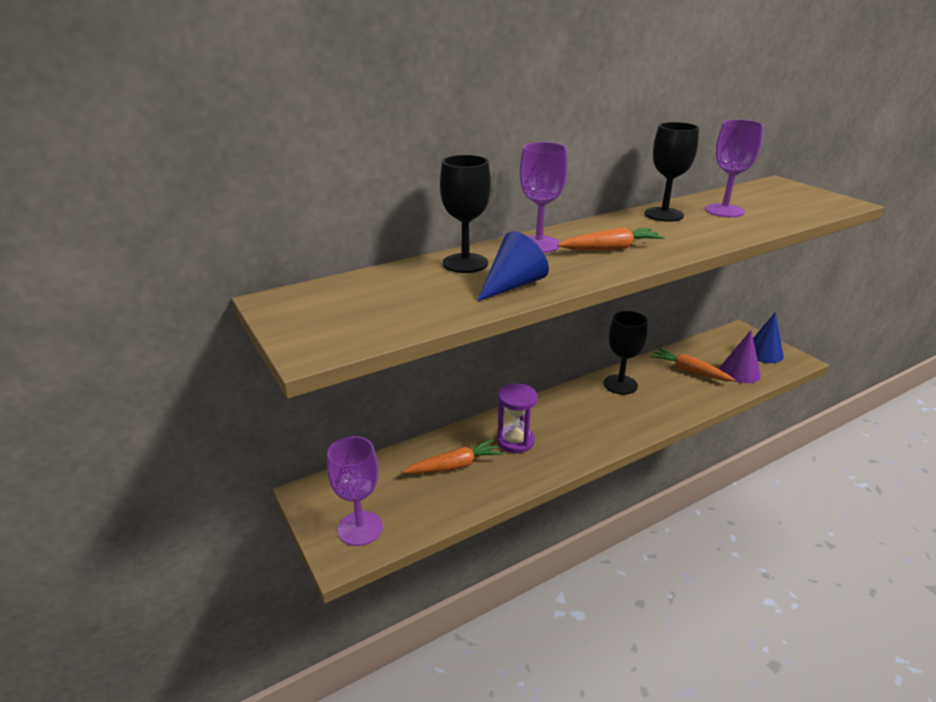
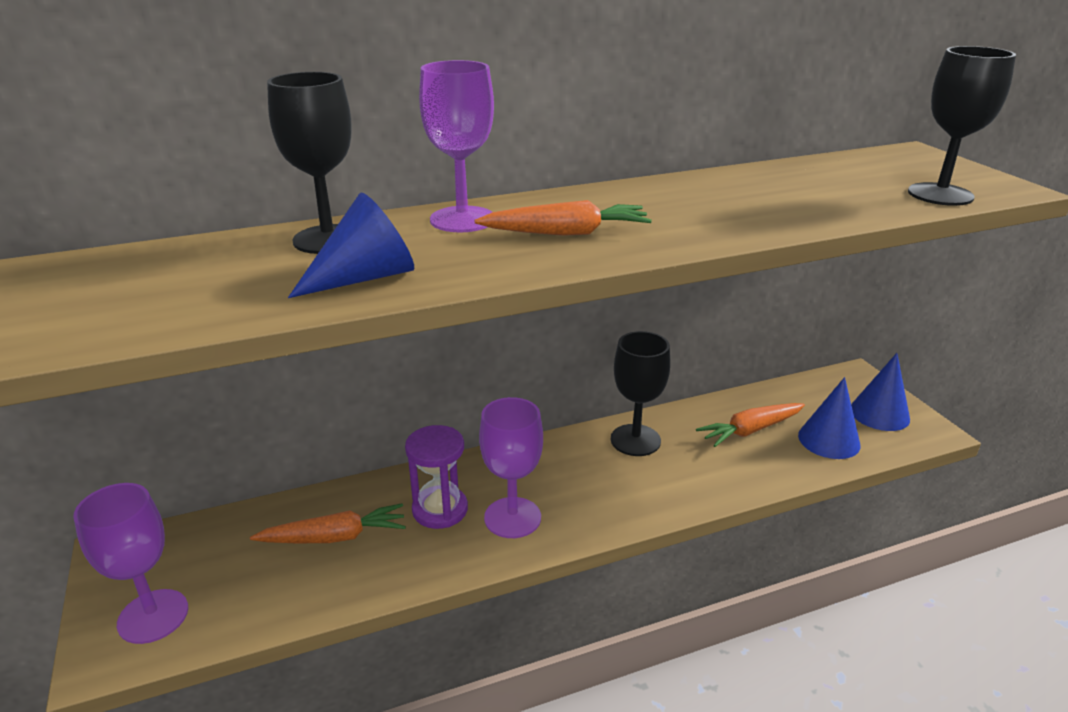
camera: 10 degrees right, 0 degrees up
(664, 214) = (692, 188): black goblet -> black goblet (940, 194)
(689, 371) = (751, 430): orange carrot -> orange carrot turned 75 degrees counterclockwise
(724, 211) = (793, 188): purple goblet -> purple goblet (512, 517)
(739, 372) = (829, 440): purple cone -> blue cone

